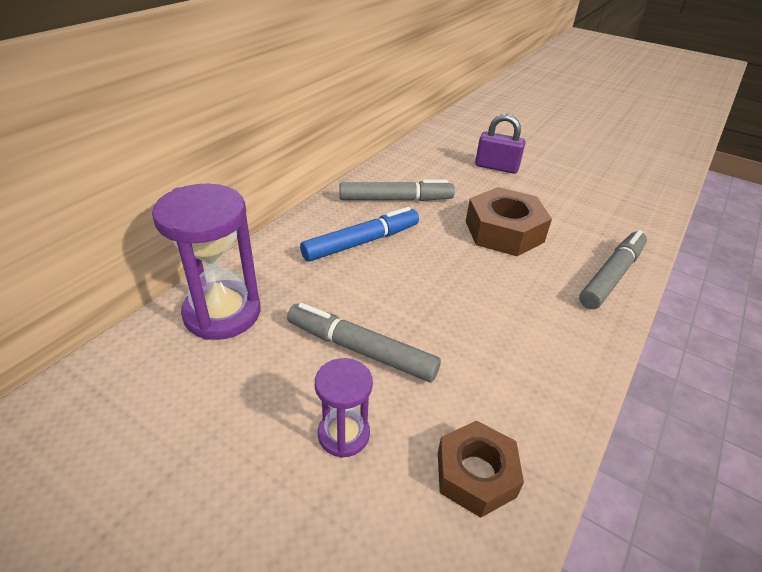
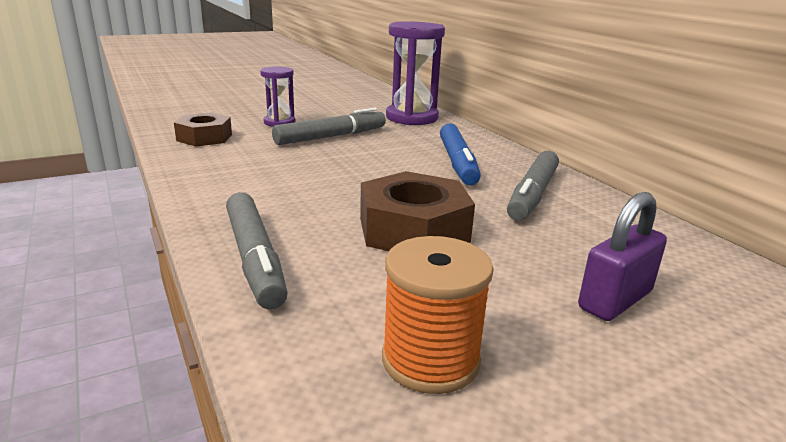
camera: 120 degrees right, 15 degrees down
(596, 200) = (430, 360): none -> orange spool

